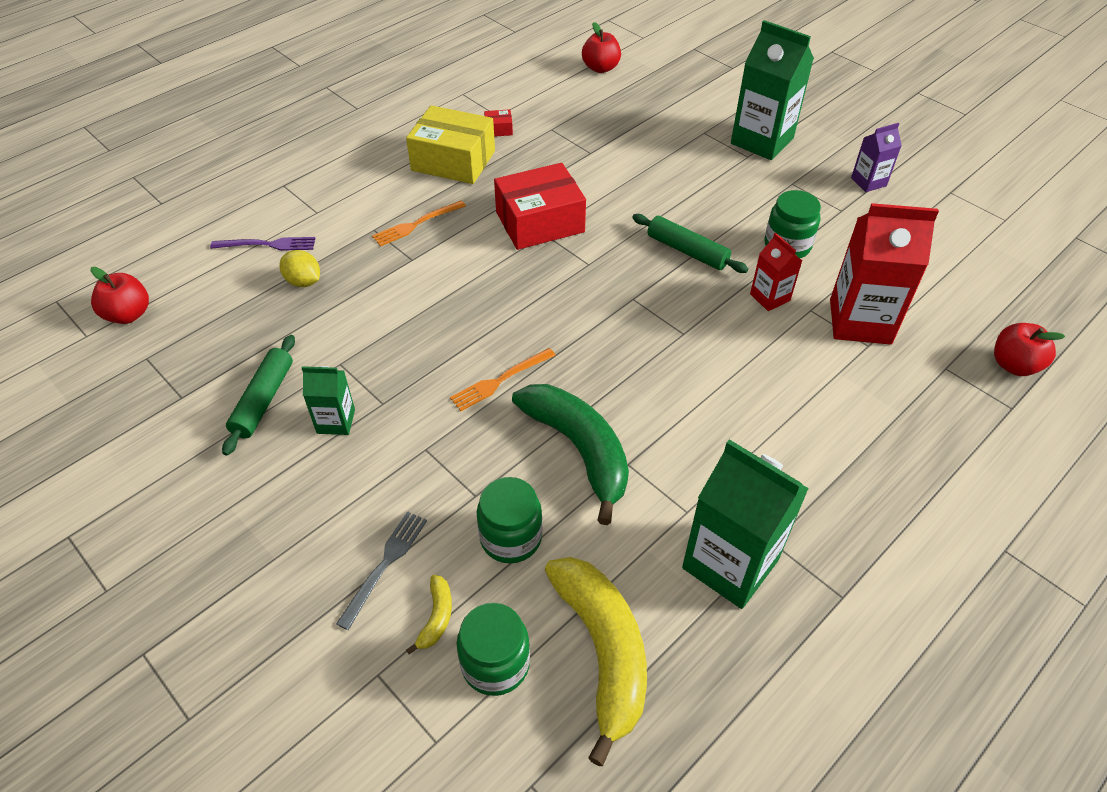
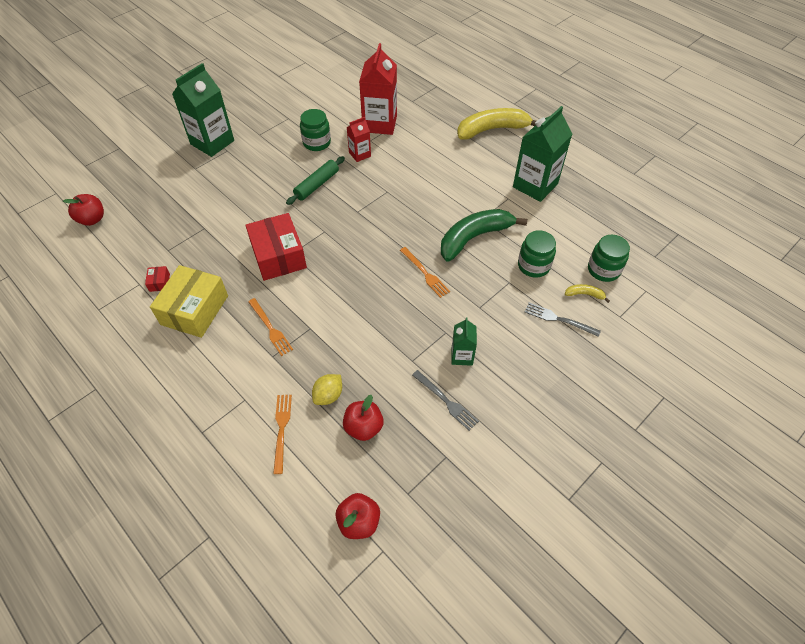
camera: 90 degrees left, 5 degrees up
(263, 400) = (446, 401): green rolling pin -> grey fork
(268, 245) = (282, 429): purple fork -> orange fork
(602, 651) = (588, 231): yellow banana -> yellow banana (492, 130)
(868, 182) = (264, 104): purple carton -> none
(1014, 365) = (410, 80): red apple -> red apple (363, 427)

